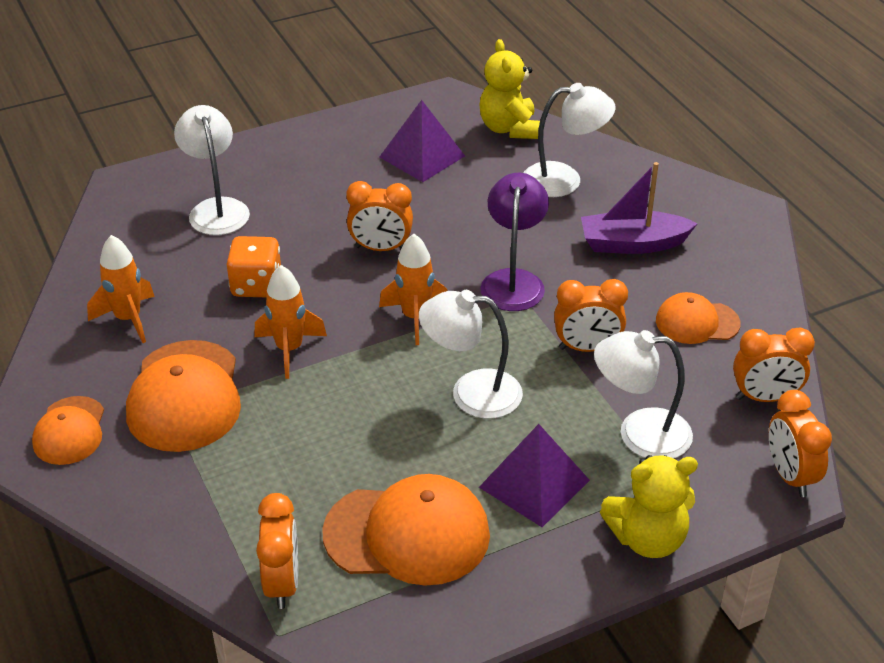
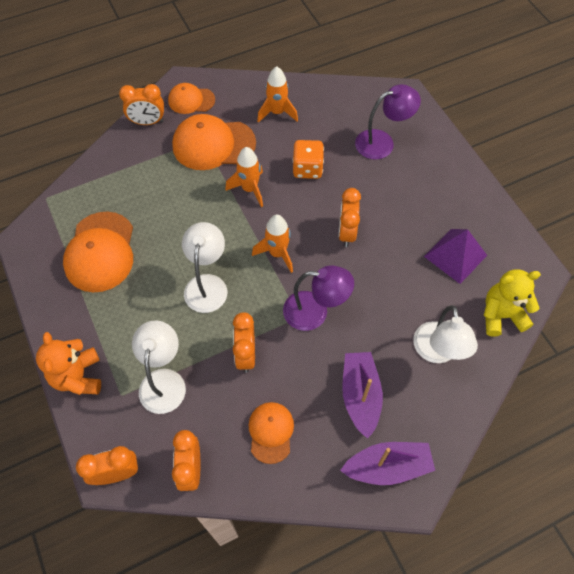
camera: 90 degrees right, 20 degrees up
(216, 209) = (382, 142): white lamp -> purple lamp
(282, 583) = (77, 198): orange clock -> orange clock (147, 122)
(534, 483) = (129, 317): purple pyramid -> none
(647, 538) = (78, 376): yellow teddy bear -> orange teddy bear
(720, 225) = (387, 467): none -> purple boat

